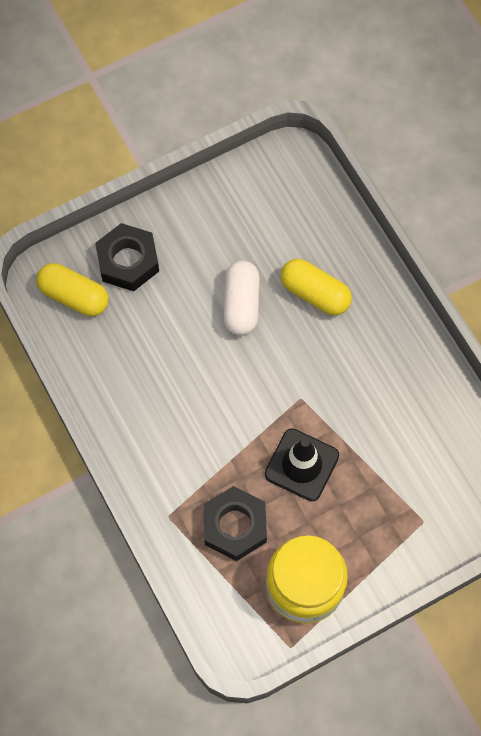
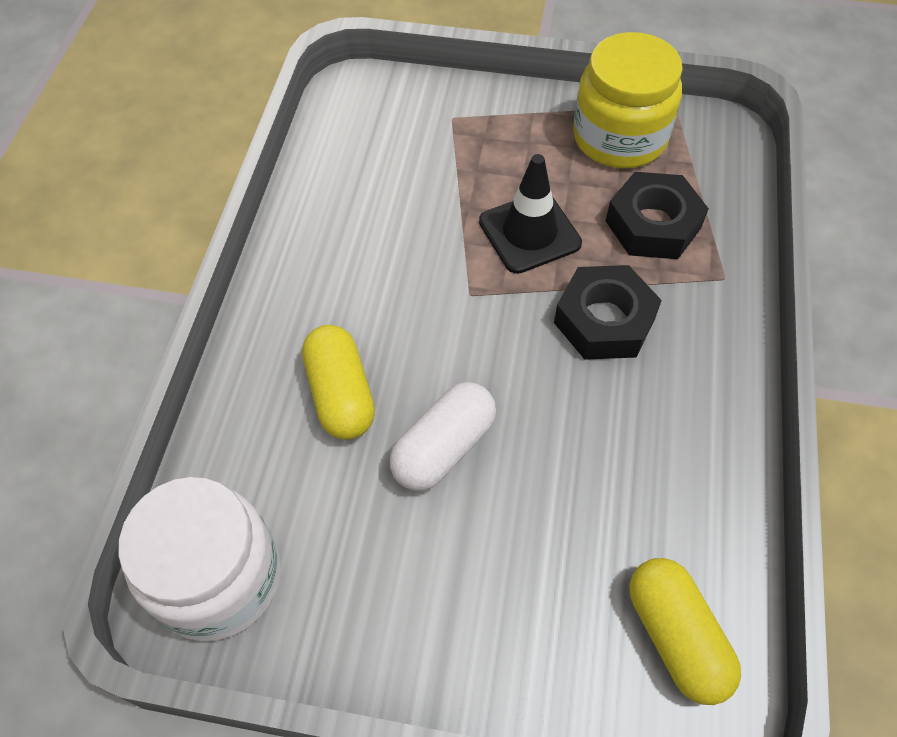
camera: 140 degrees left, 10 degrees down
(128, 261) = (553, 630): black nut -> black nut (604, 320)
(288, 179) = (218, 578): none -> white jar

